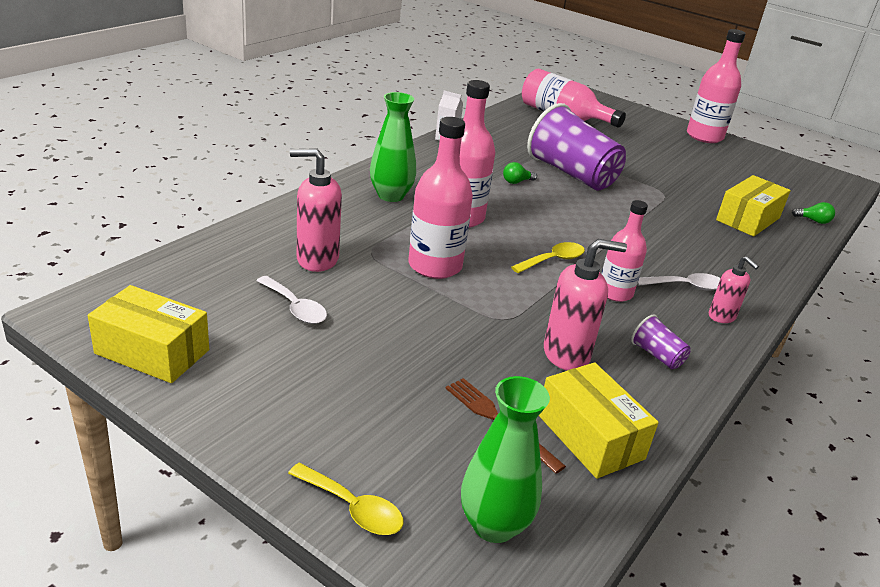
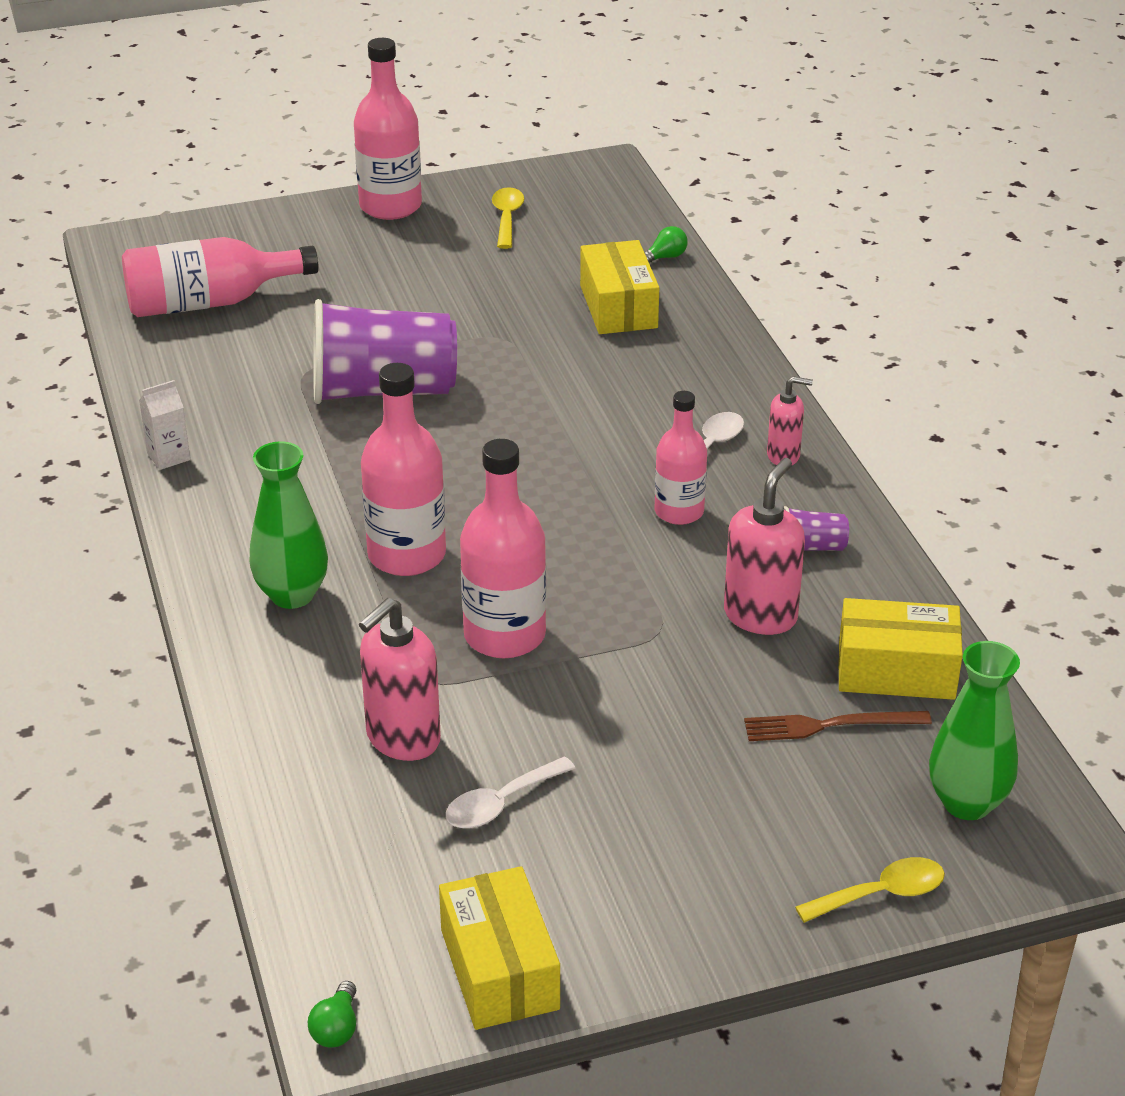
camera: 50 degrees left, 5 degrees up
(152, 352) = (499, 969): yellow box -> yellow box turned 75 degrees counterclockwise
(295, 308) = (500, 803): white spoon -> white spoon turned 150 degrees clockwise
(516, 182) = (359, 453): green light bulb -> green light bulb (336, 1028)
(553, 260) = (574, 524): yellow spoon -> yellow spoon (507, 218)

